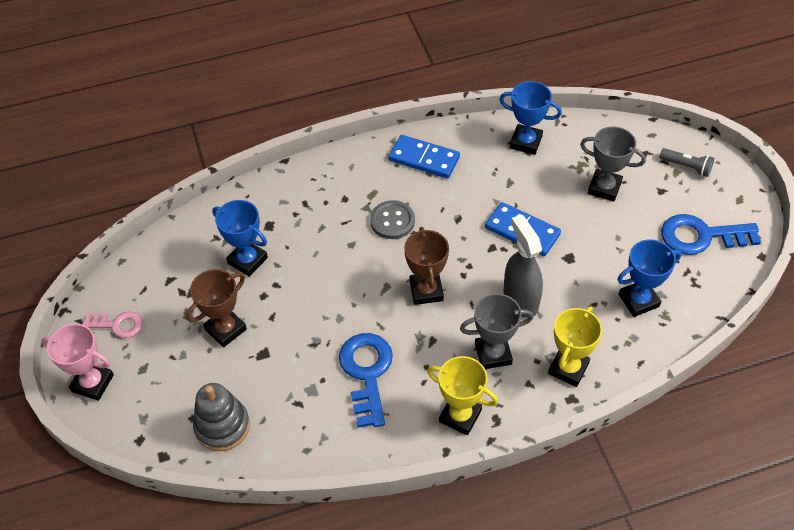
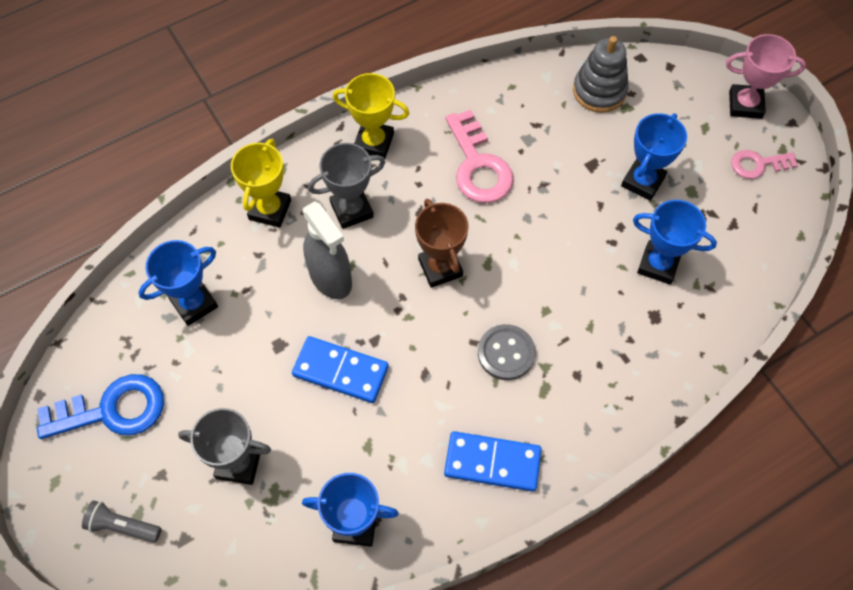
camera: 165 degrees right, 10 degrees up
(225, 329) = (643, 181): brown trophy -> blue trophy
(367, 373) = (478, 165): blue key -> pink key

